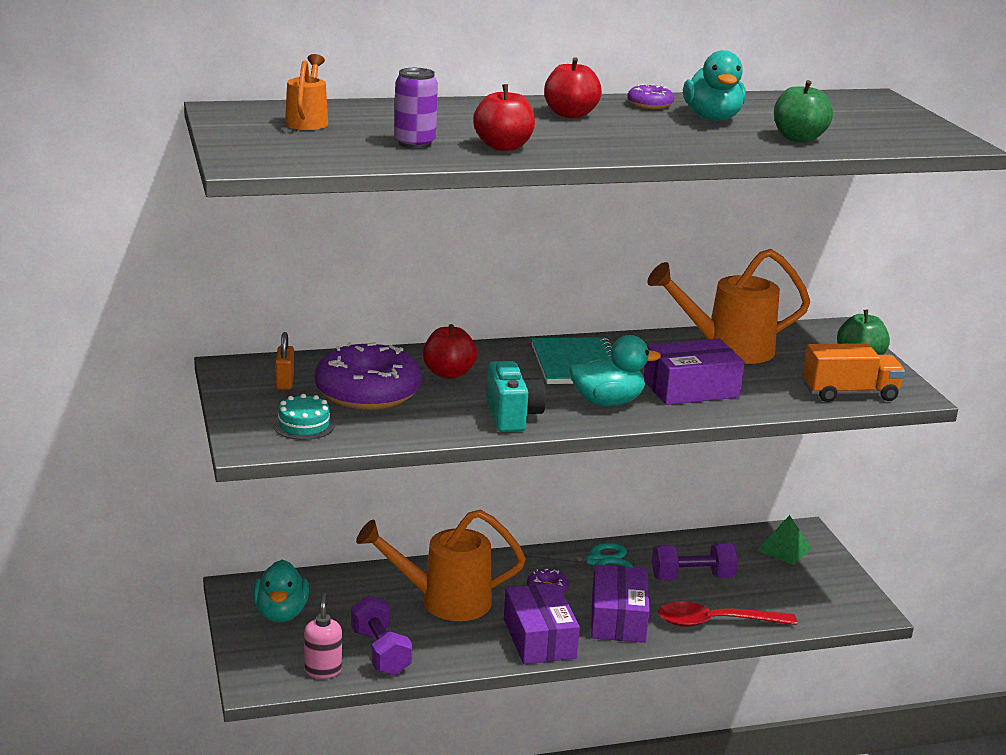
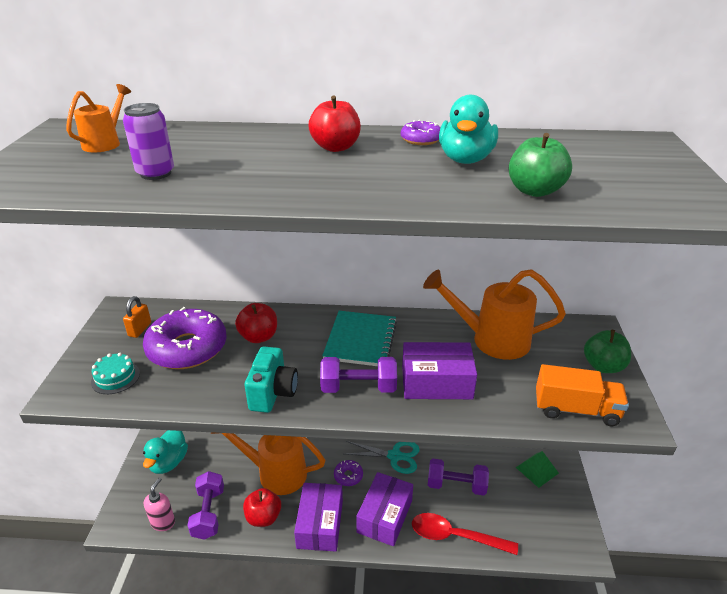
camera: 20 degrees right, 10 degrees up
(503, 147) = (228, 183): red apple -> red apple (263, 517)
(607, 402) = (358, 387): turquoise duck -> purple dumbbell

